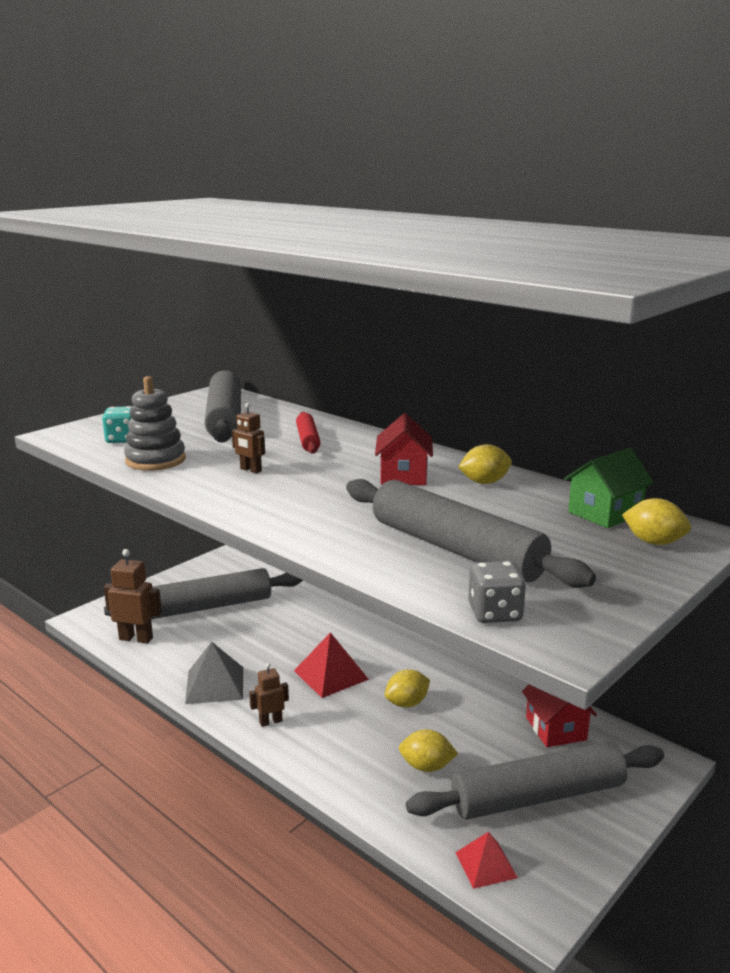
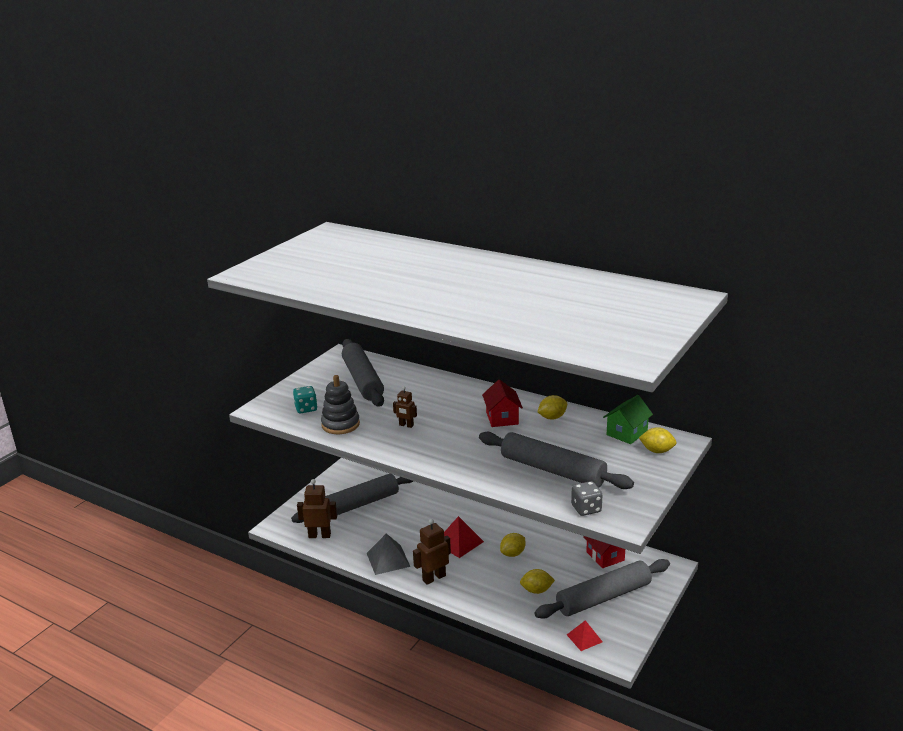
camera: 10 degrees left, 5 degrees up
(270, 721) = (434, 578): brown robot -> brown robot, size x1.68
(308, 440) = (428, 394): red rolling pin -> none

